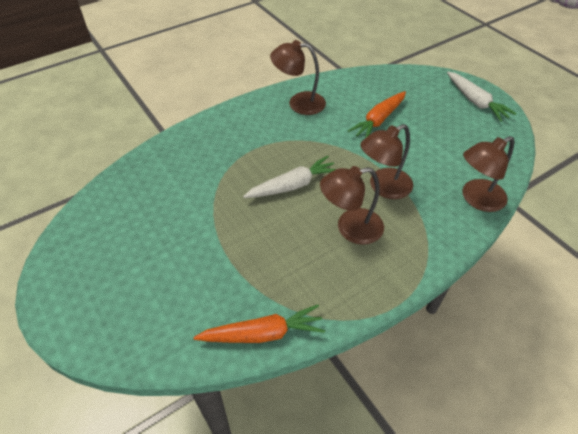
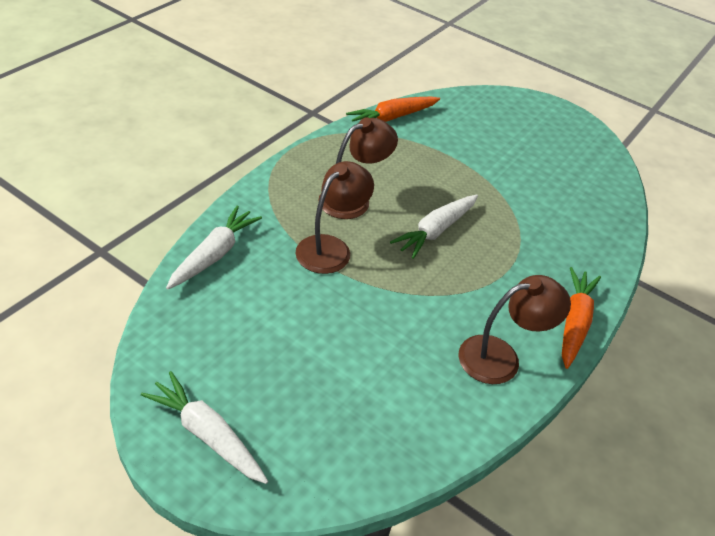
camera: 155 degrees right, 5 degrees down
(378, 120) = (367, 350): orange carrot -> orange carrot (574, 322)
(476, 199) = (214, 254): brown lamp -> white carrot

